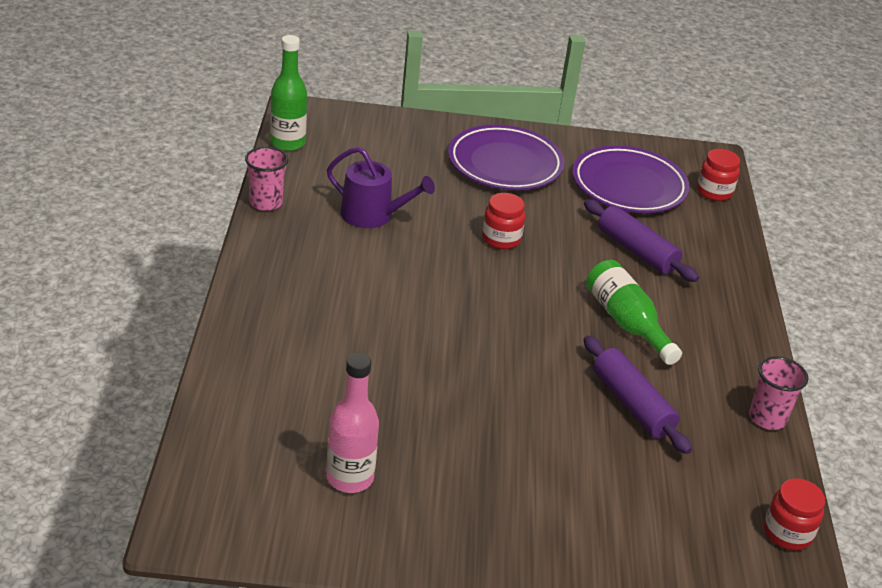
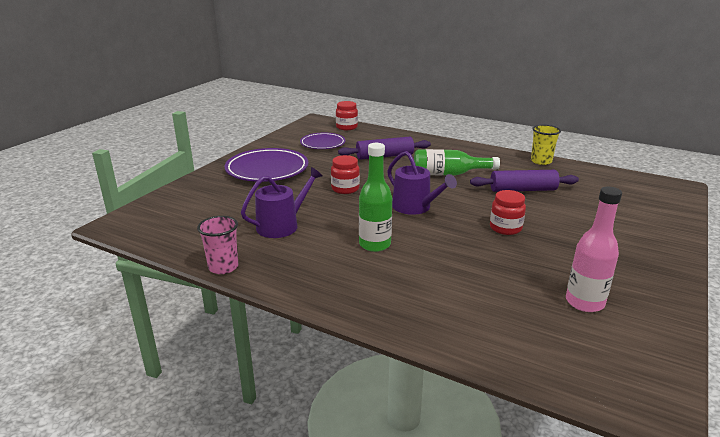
camera: 60 degrees left, 10 degrees down
(287, 143) = (152, 239): green bottle -> green bottle (374, 244)
(493, 308) = (415, 207): none -> purple watering can
(629, 186) = (322, 144): purple plate -> purple plate, size x0.61
(767, 418) = (541, 161): pink cup -> yellow cup
(787, 533) = (630, 178): red jar -> red jar (505, 228)

